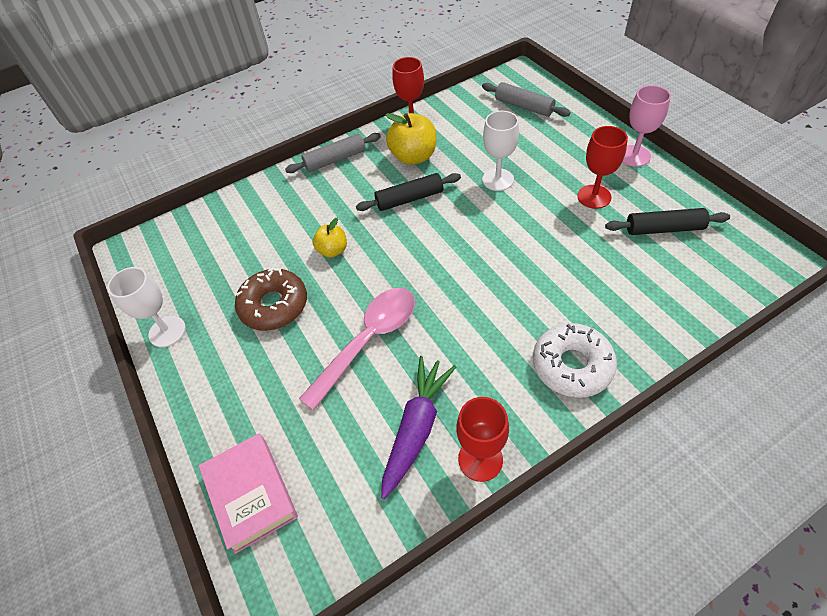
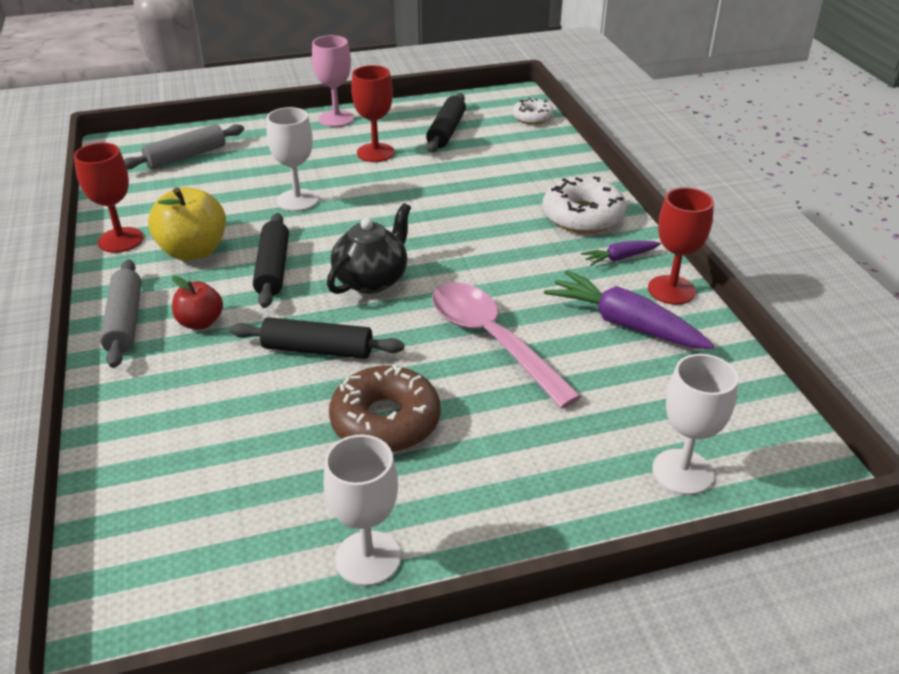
camera: 80 degrees left, 15 degrees down
(251, 494) = (682, 472): pink book -> white goblet
(333, 250) = (317, 350): yellow apple -> black rolling pin
(343, 189) = (200, 322): none -> red apple
(416, 252) = (372, 280): none -> black teapot
(514, 408) = (619, 258): none -> purple carrot
(743, 284) = (532, 117): none -> white donut

